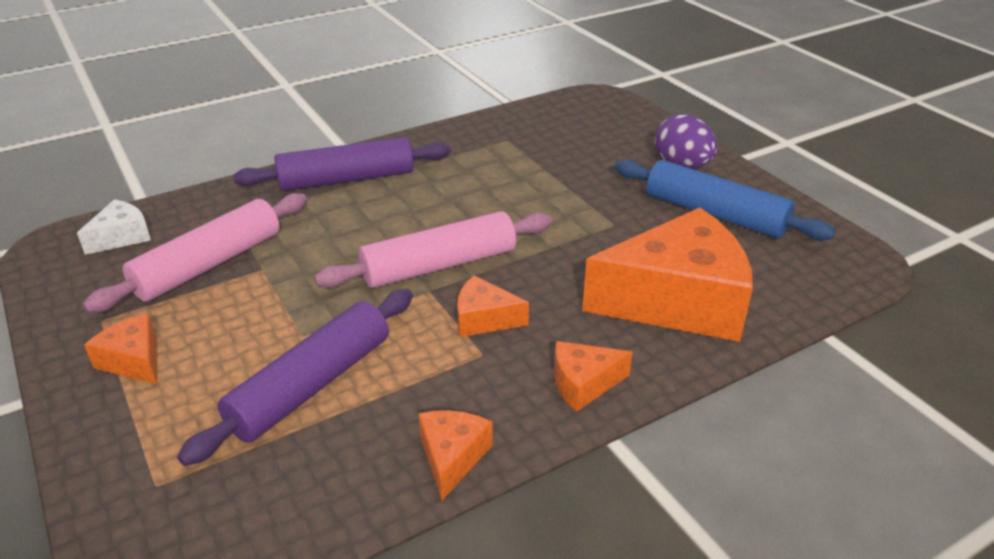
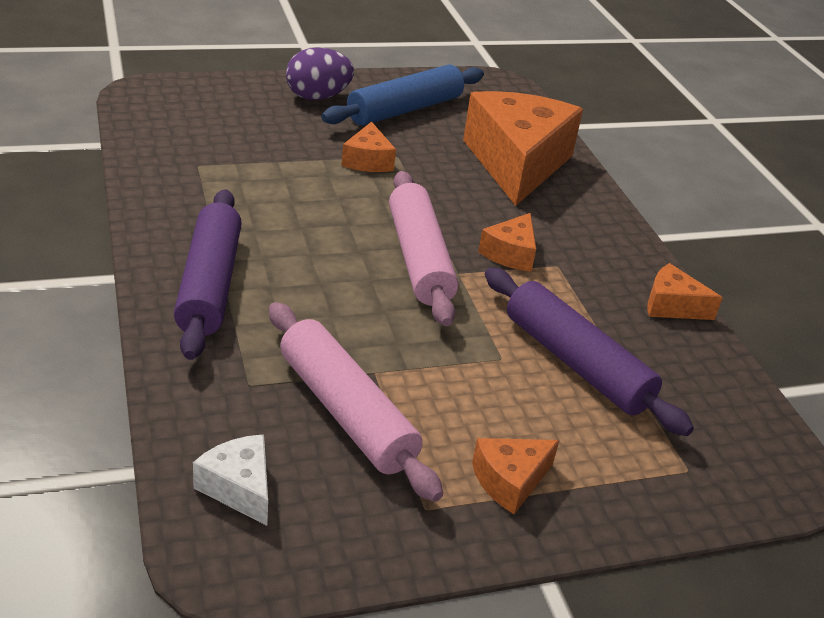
camera: 80 degrees left, 0 degrees up
(583, 384) = (603, 229): orange cheese -> orange cheese (368, 161)

